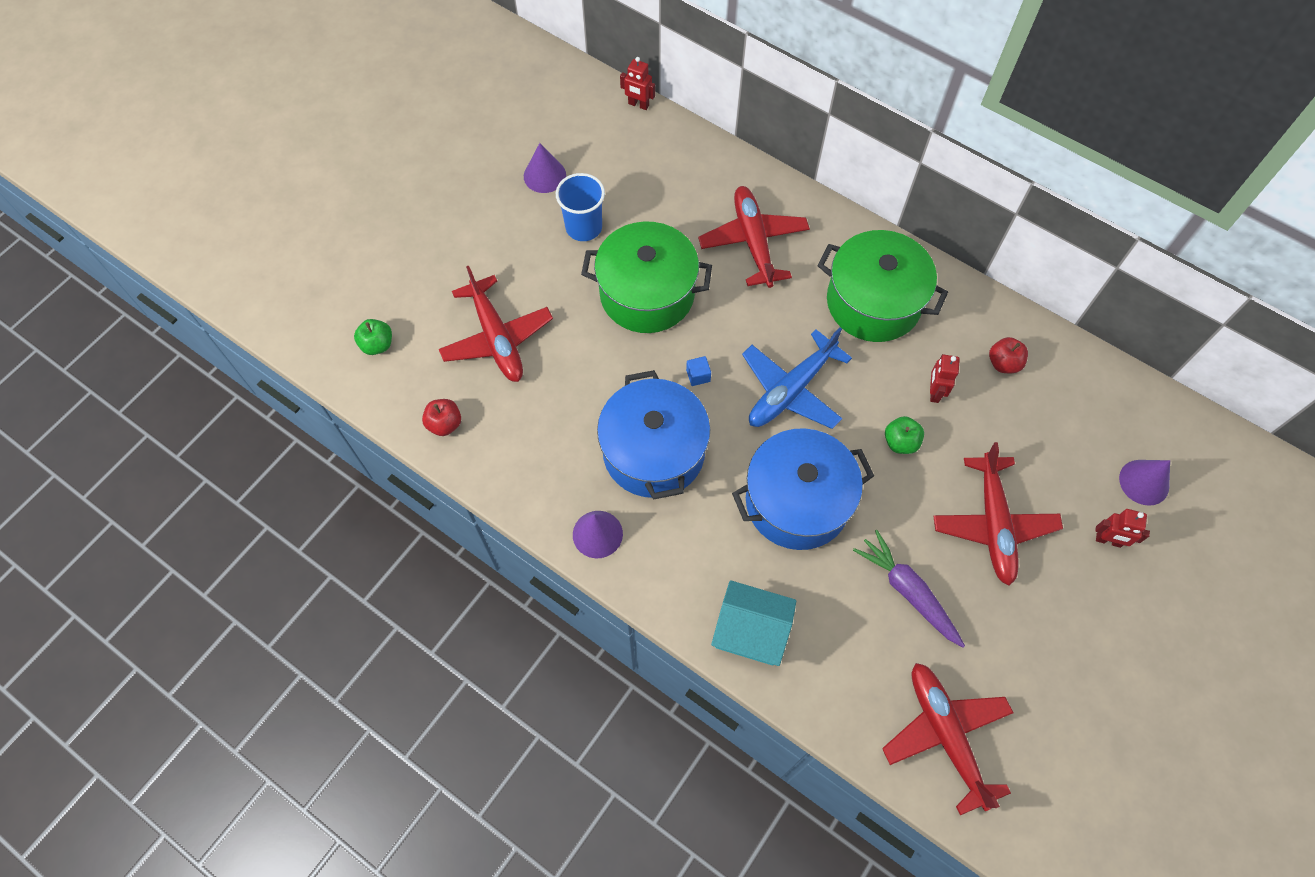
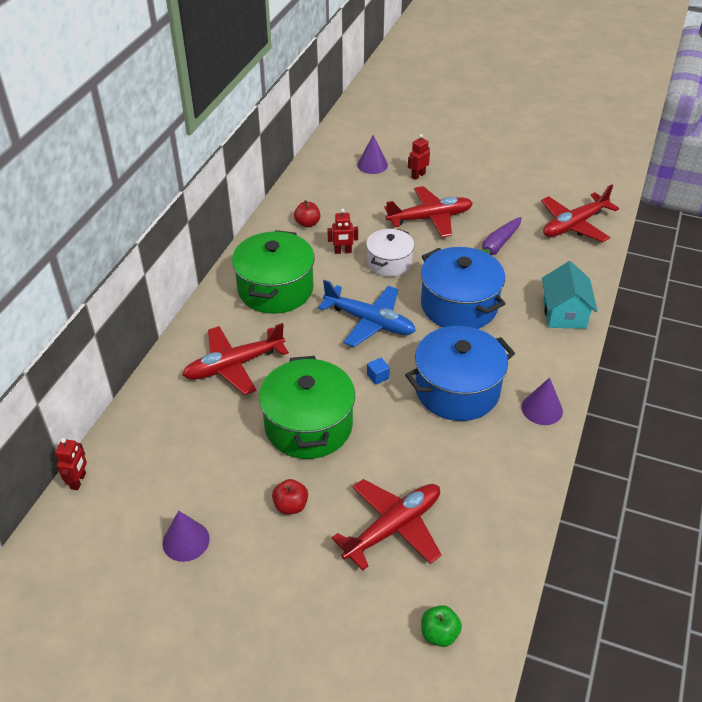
camera: 105 degrees left, 20 degrees down
(445, 424) = (498, 543): red apple -> red apple (291, 506)
(584, 227) = (245, 490): blue cup -> none
(900, 442) = (389, 263): green apple -> white pot
(1108, 540) = (418, 175): red robot -> red robot turned 135 degrees counterclockwise

